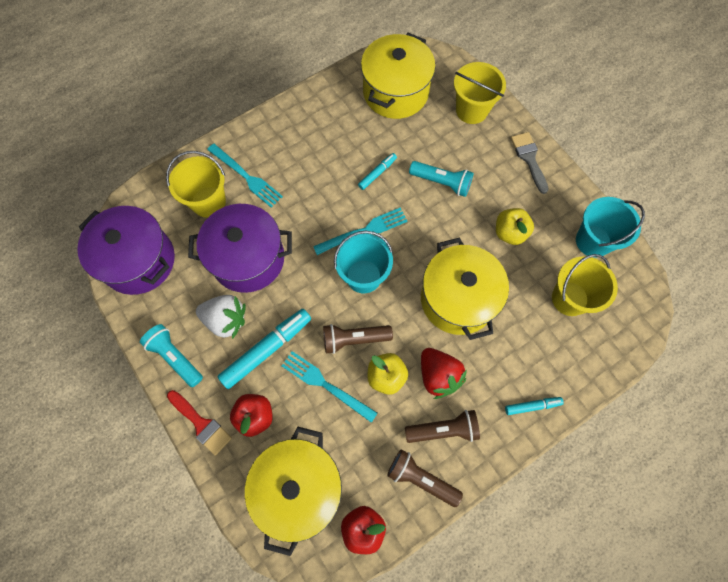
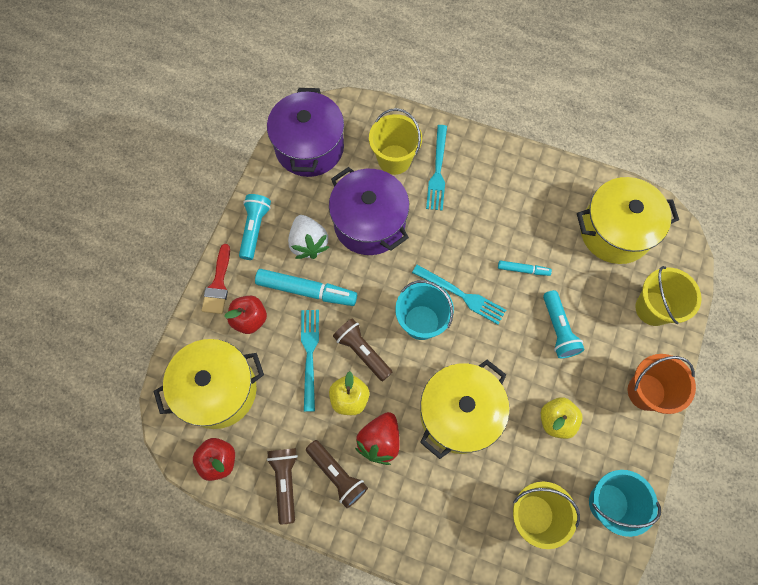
camera: 55 degrees right, 0 degrees up
(529, 158) = (646, 392): grey brush -> orange bucket
(532, 406) = (409, 539): turquoise marker -> none

